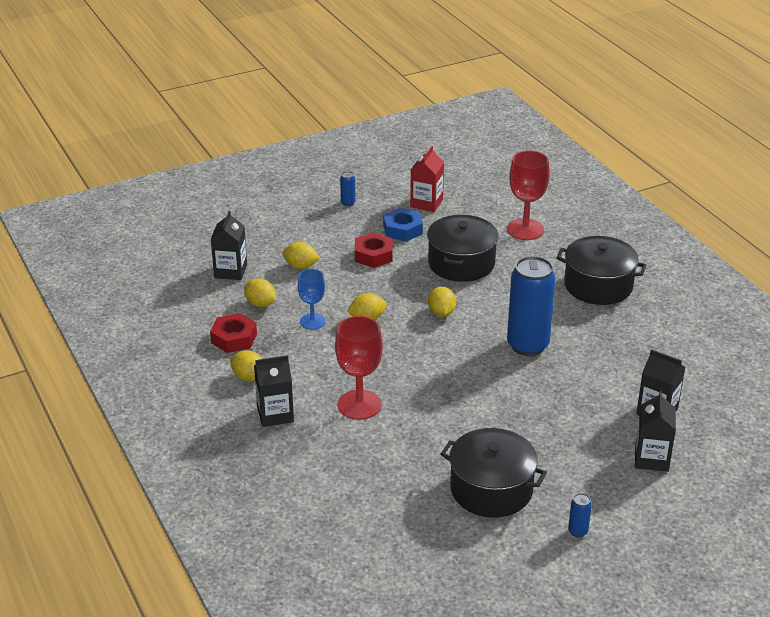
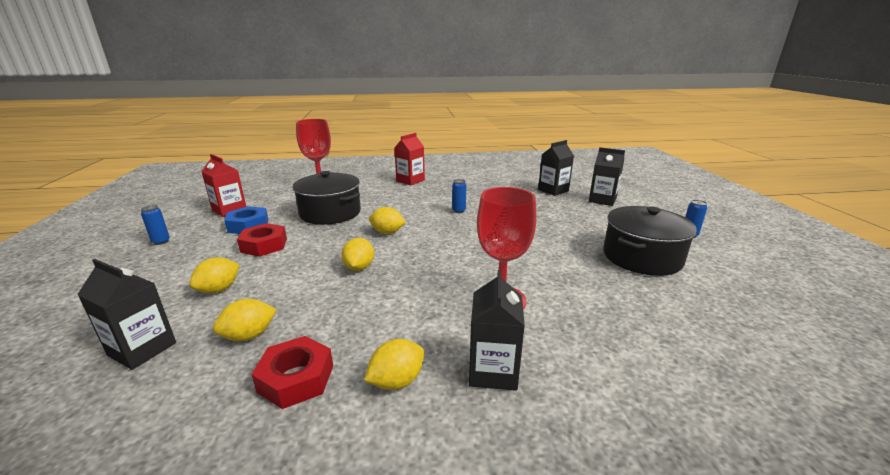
camera: 70 degrees left, 10 degrees down
(312, 321) = (329, 302): blue goblet -> none
(527, 345) = (458, 211): blue can -> blue can, size x0.40
(598, 285) = (410, 180): black pot -> red carton

